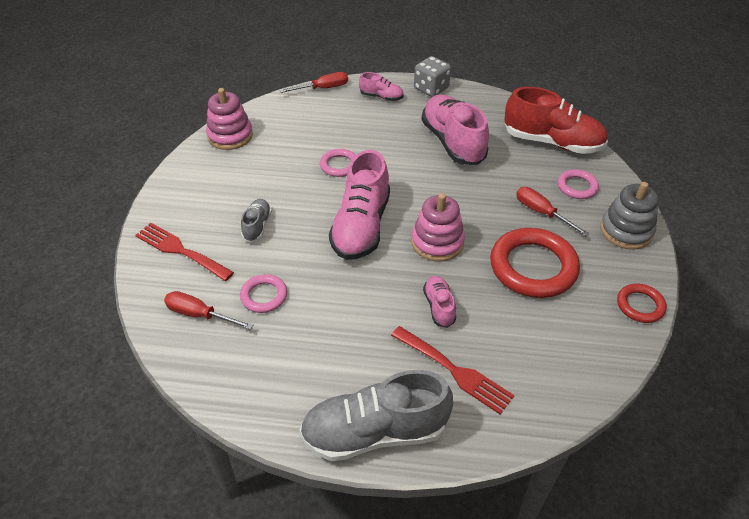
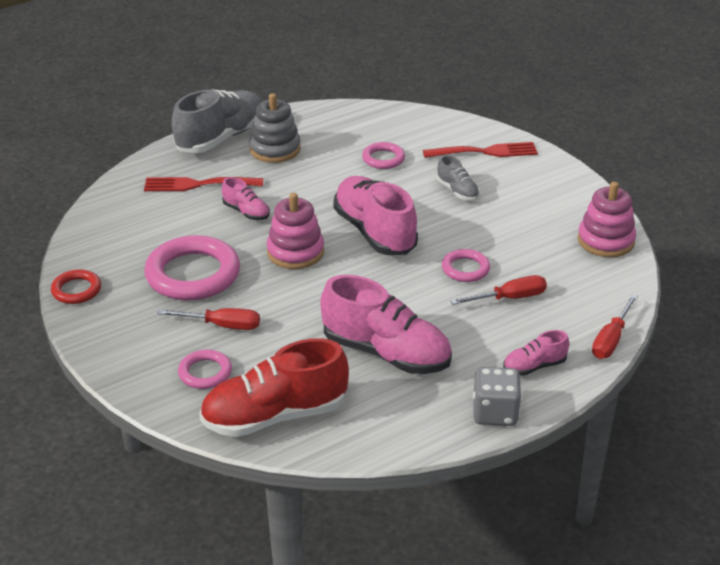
camera: 140 degrees right, 10 degrees down
(199, 315) = (410, 131): red screwdriver -> red screwdriver (509, 298)
(533, 267) = (193, 274): red ring -> pink ring
(626, 231) = (123, 350): grey stacking toy -> grey stacking toy (275, 149)

